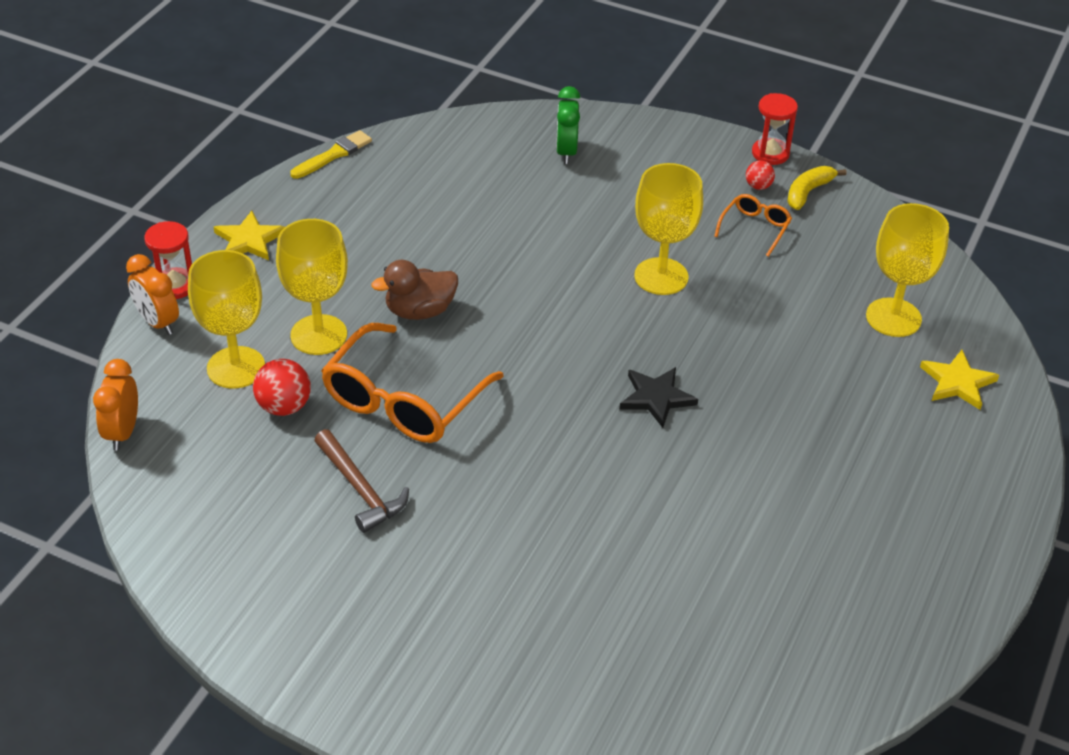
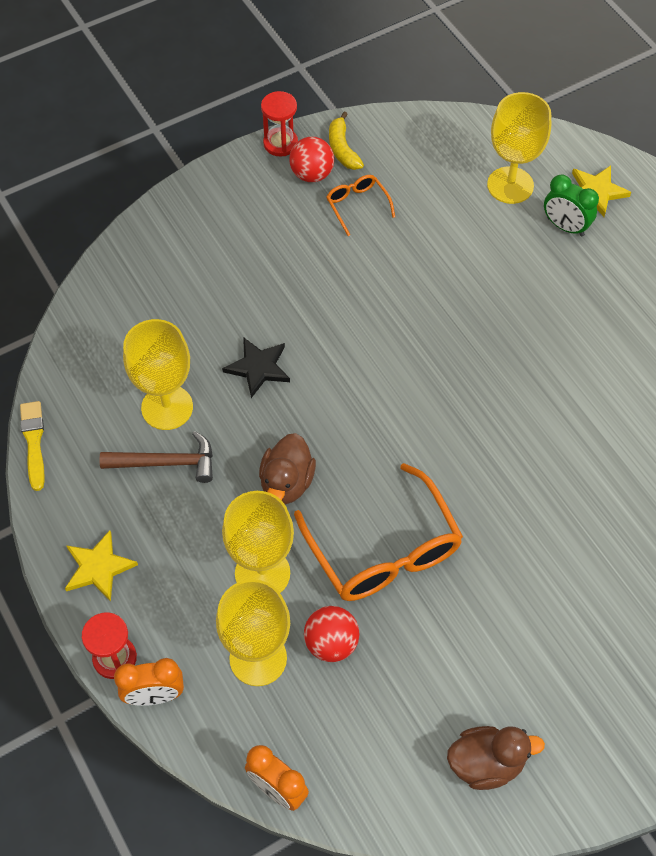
camera: 55 degrees left, 15 degrees up
(239, 561) = (486, 763): none -> brown duck
(360, 489) = (462, 633): brown hammer -> brown hammer (166, 463)
(566, 152) = (170, 272): green clock -> green clock (565, 227)
(656, 398) = (494, 377): black star -> black star (258, 368)
(661, 276) = (366, 296): yellow goblet -> yellow goblet (167, 407)
(758, 186) = (312, 174): red ball -> red ball, size x1.68

